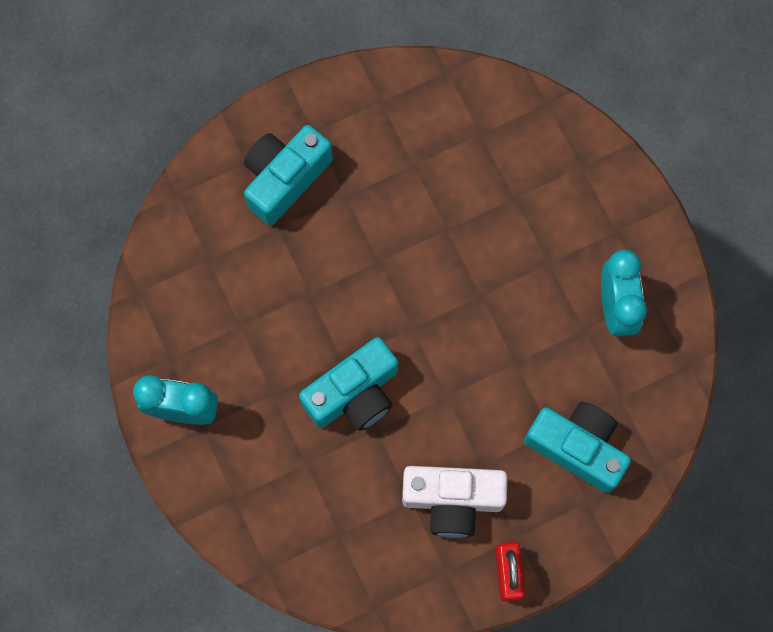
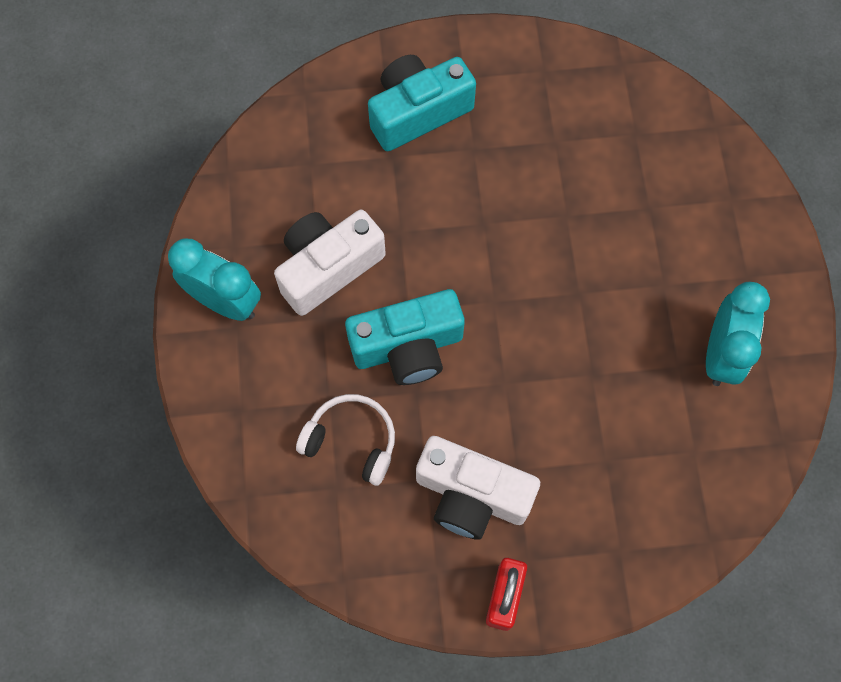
camera: 20 degrees right, 5 degrees down
(260, 348) = (328, 268): none -> white camera
(337, 491) = (351, 441): none -> white headphones
(577, 447) = (629, 487): turquoise camera -> none

